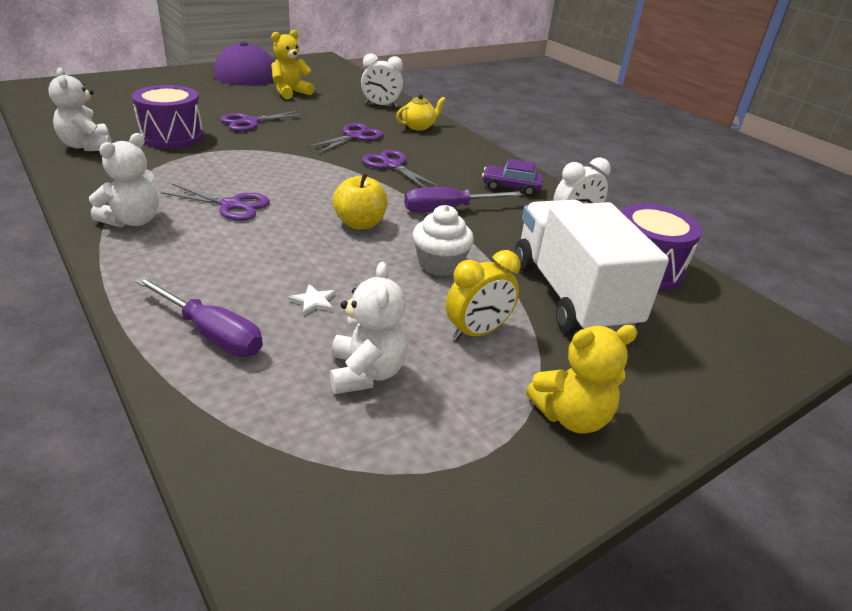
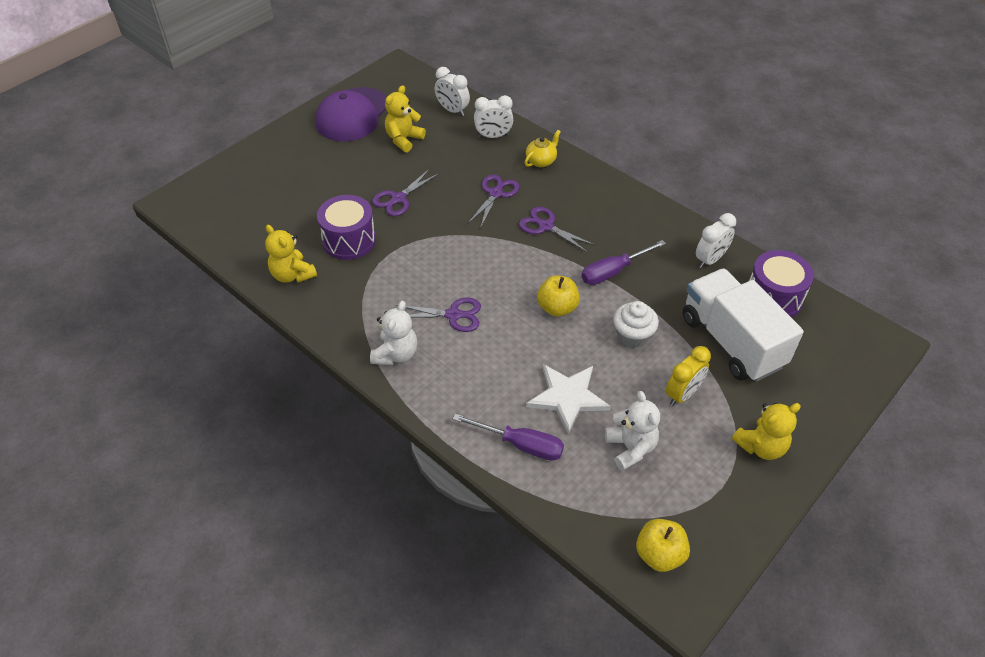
camera: 10 degrees left, 15 degrees up
(87, 146) = (292, 275): white teddy bear -> yellow teddy bear
(314, 301) = (567, 397): white star -> white star, size x2.46
(326, 527) = (659, 554): none -> yellow apple
(353, 86) = (452, 110): none -> white clock
(511, 188) = (649, 228): purple car -> none

